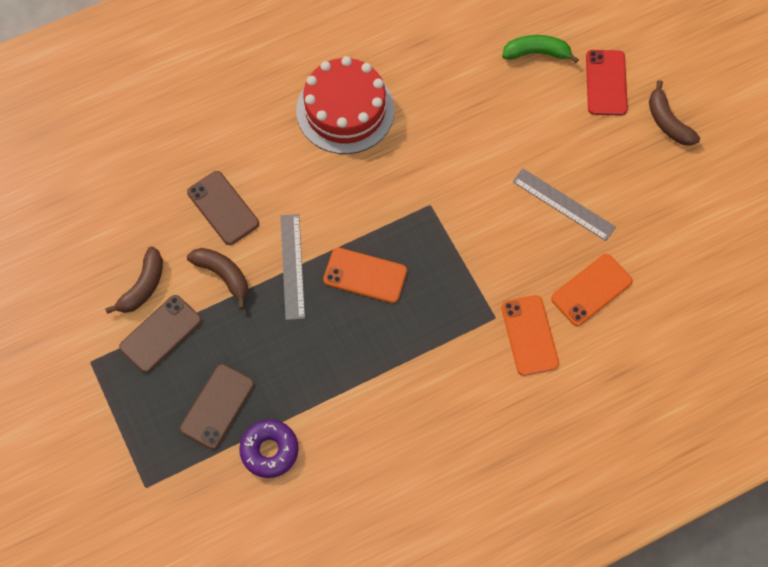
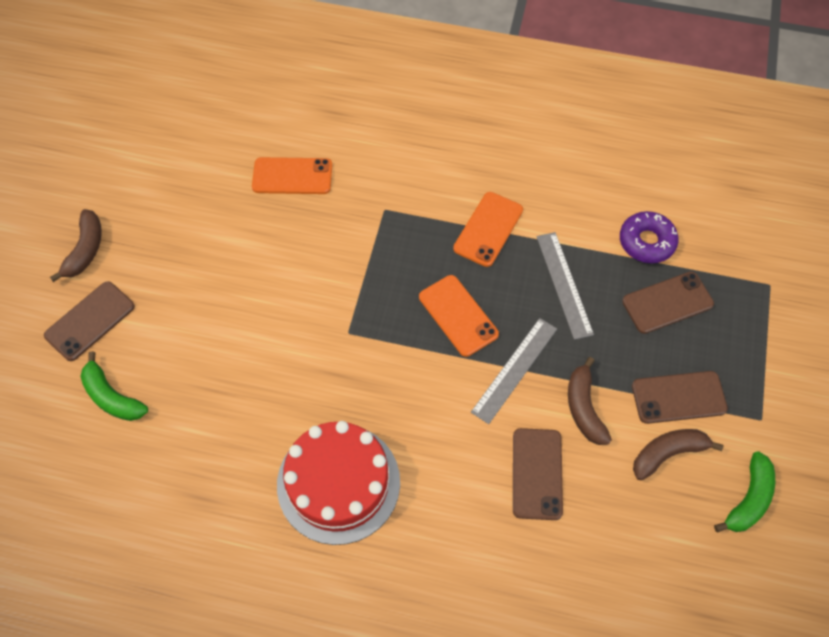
camera: 140 degrees left, 5 degrees down
(68, 295) = (748, 499): none -> green banana
(529, 335) = (372, 180): orange phone -> orange phone (488, 229)
(563, 204) = (241, 250): grey ruler -> grey ruler (564, 284)
(606, 83) = (90, 321): red phone -> brown phone

